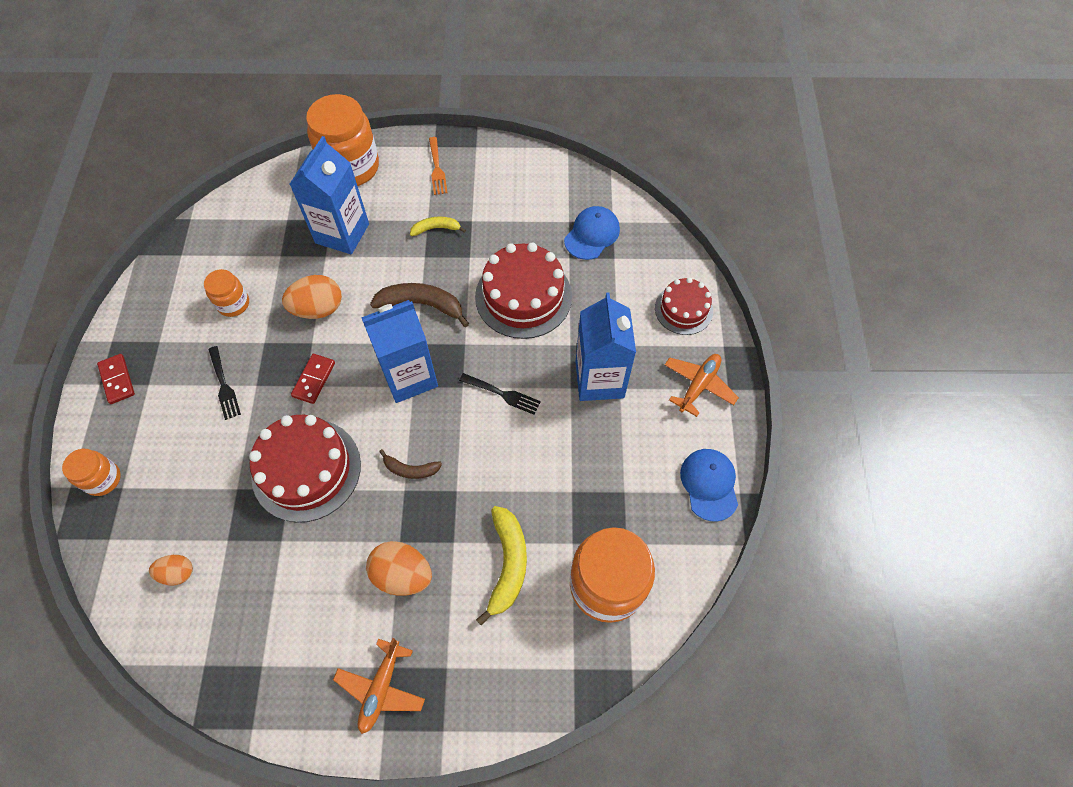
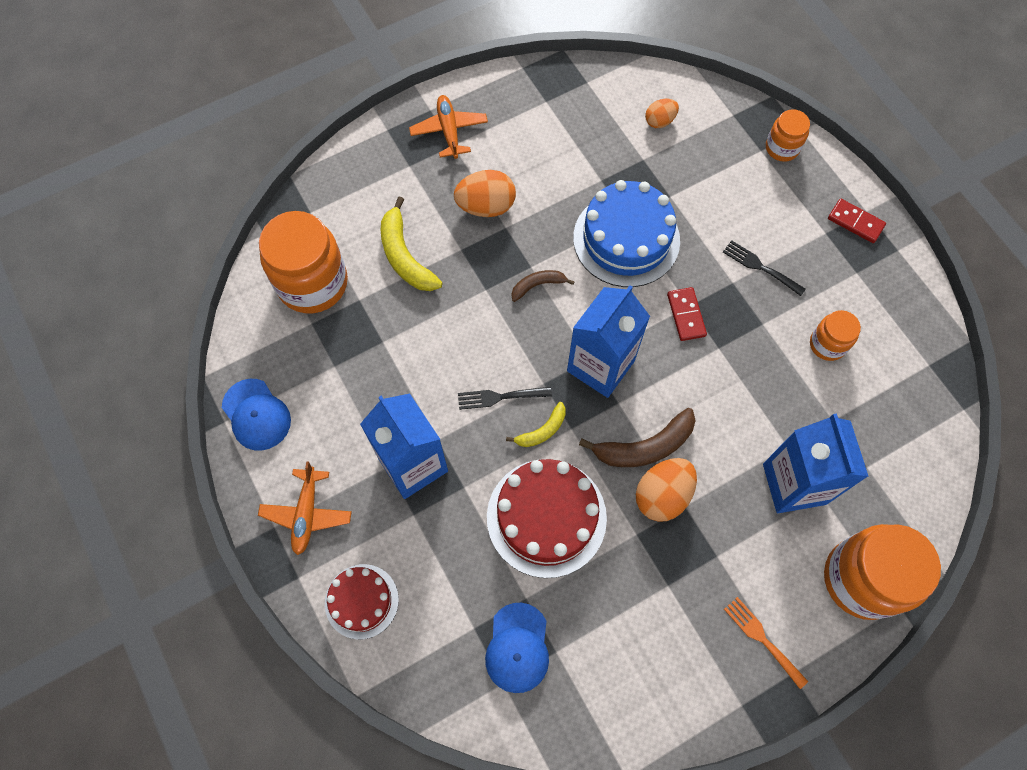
camera: 150 degrees right, 5 degrees up
(306, 469) = (626, 239): red cake -> blue cake
(318, 309) = (743, 385): orange egg -> orange egg (662, 495)
(436, 228) = (699, 550): yellow banana -> yellow banana (542, 430)

